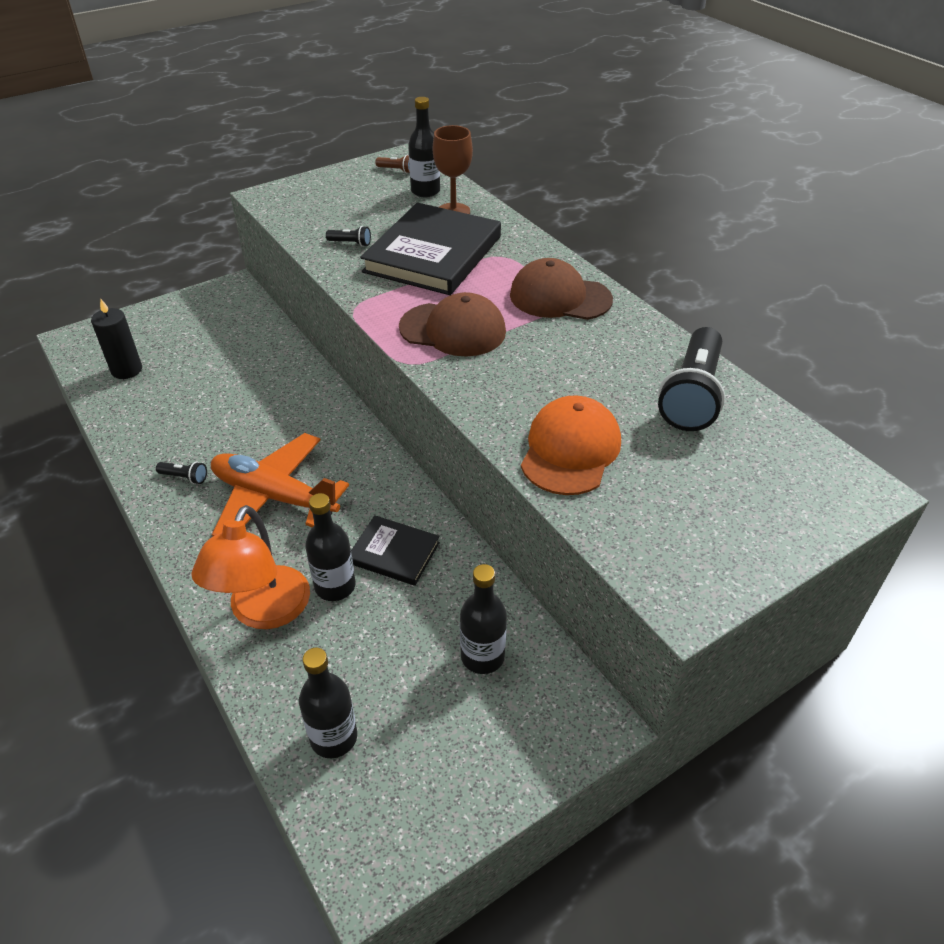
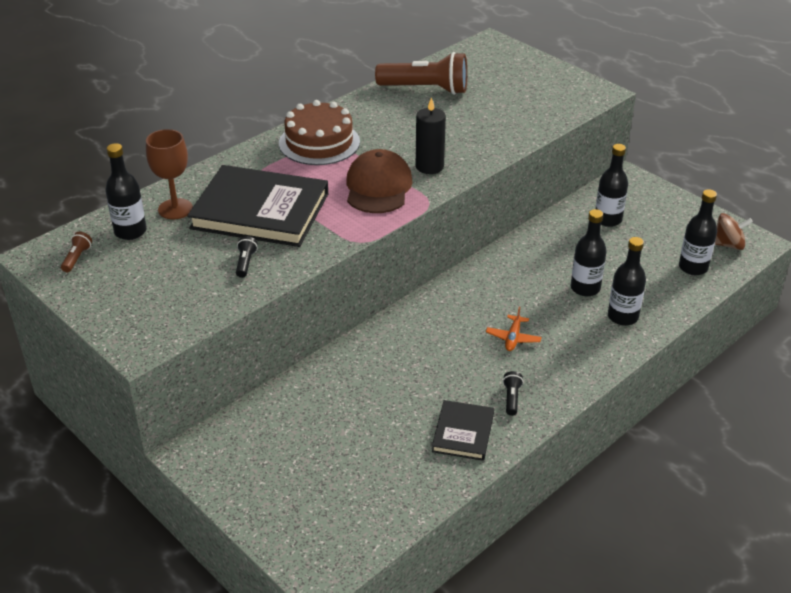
camera: 100 degrees left, 5 degrees down
(127, 370) = (370, 497): black candle -> black candle (429, 166)
(264, 612) = (622, 317): orange lamp -> black bottle
(274, 496) = (513, 338): orange plane -> orange plane, size x0.42
(375, 818) = (728, 244): none -> brown spinning top
(394, 553) = (543, 266): black book -> black book (463, 433)
(560, 297) = (319, 142): brown cap -> brown cake
(570, 450) = (498, 129): orange cap -> none
(692, 395) = (426, 89): black flashlight -> brown flashlight

